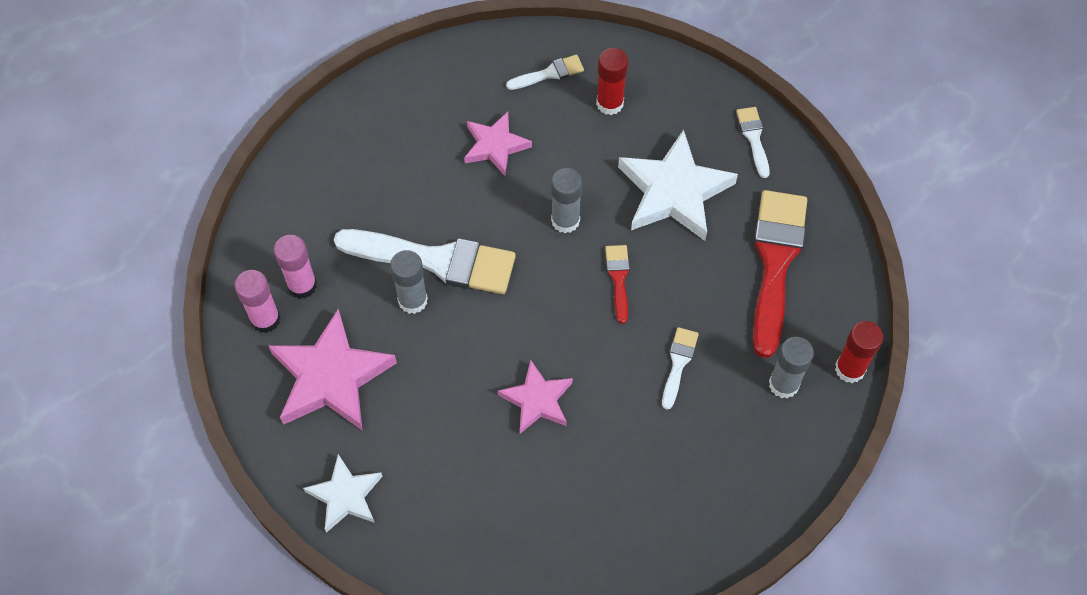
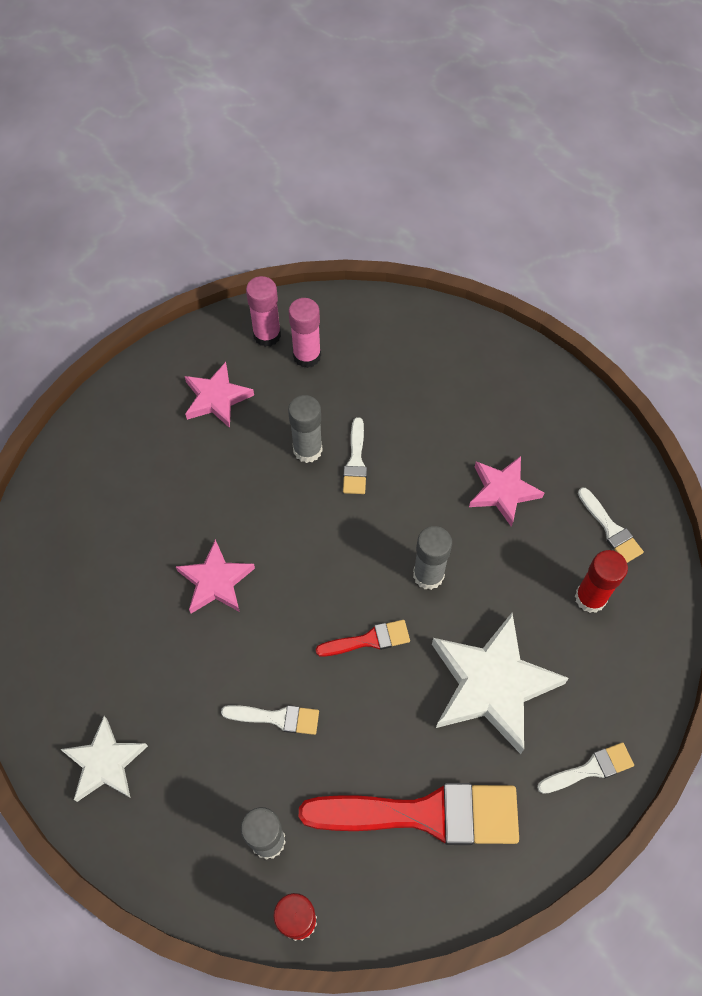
camera: 80 degrees right, 0 degrees up
(330, 377) = (216, 398): pink star -> pink star, size x0.59
(345, 496) = (101, 434): white star -> white star (105, 762)
(436, 260) = (355, 462): white brush -> white brush, size x0.47

